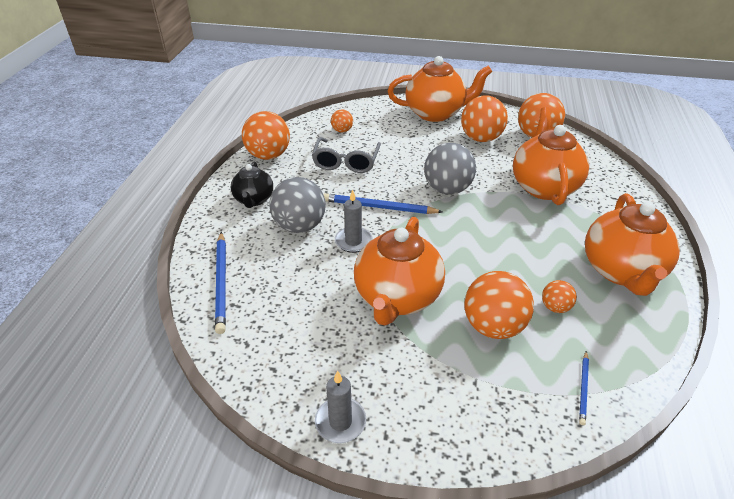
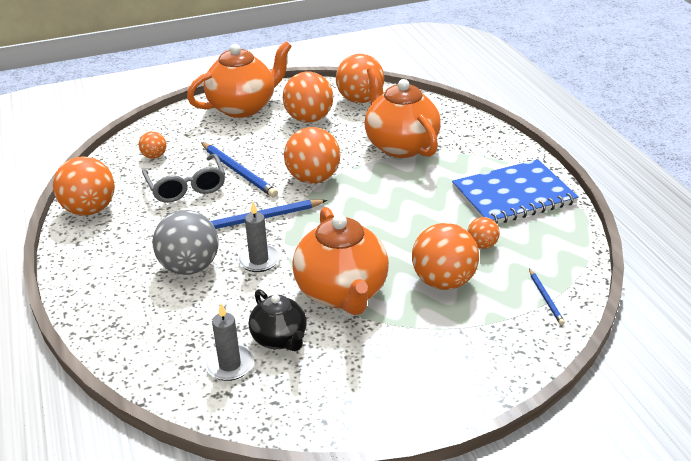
camera: 30 degrees left, 5 degrees down
(222, 282) = (152, 352): blue pencil -> blue pencil (238, 172)
(254, 200) = (114, 260): black teapot -> black teapot (280, 339)
(340, 422) = (373, 413): grey candle -> grey candle (230, 364)
(447, 189) = (313, 178): grey ball -> orange ball
(621, 271) = (513, 195): orange teapot -> blue notebook

